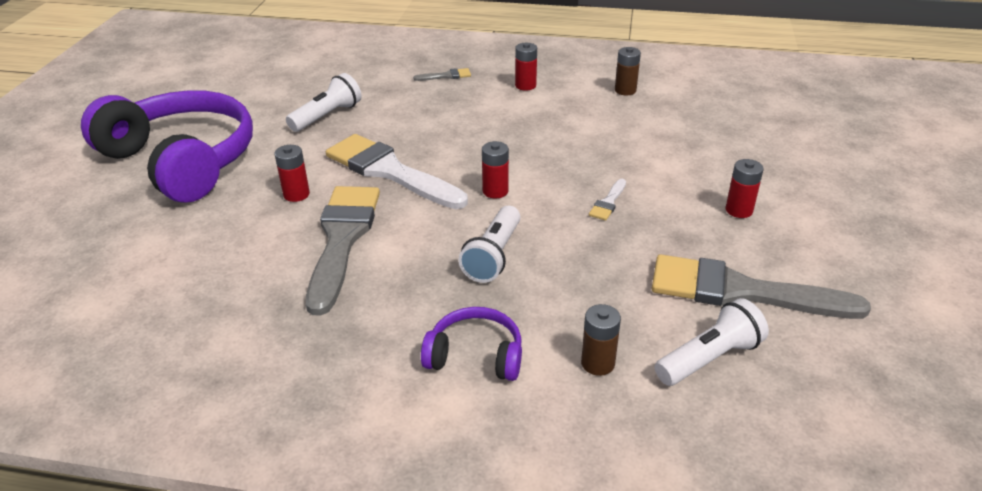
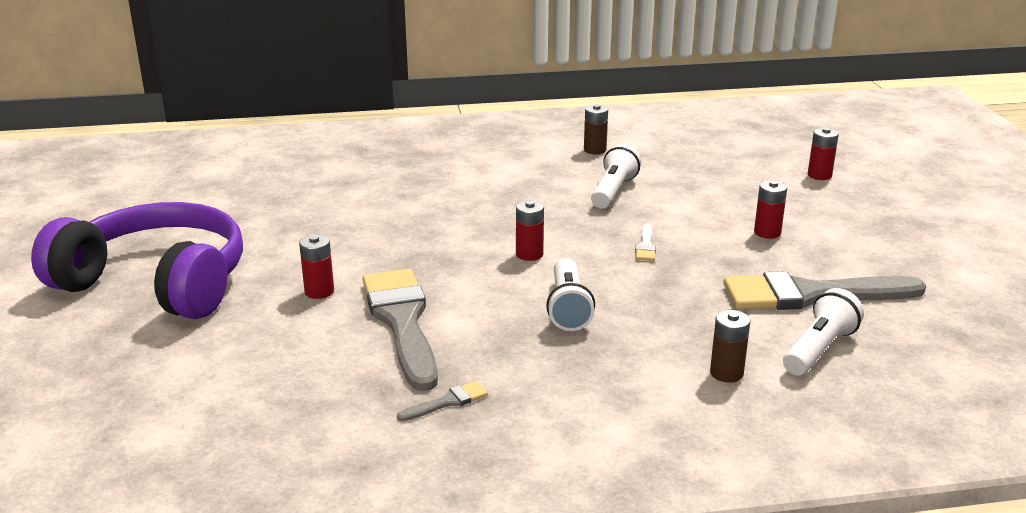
camera: 20 degrees left, 10 degrees down
(327, 116) = (296, 216): white flashlight -> white flashlight (613, 191)
(390, 171) = (406, 255): white brush -> none
(446, 76) = (401, 161): grey brush -> grey brush (447, 402)
(475, 355) = (611, 390): purple headphones -> none
(525, 85) = (491, 159): red battery -> red battery (819, 175)

